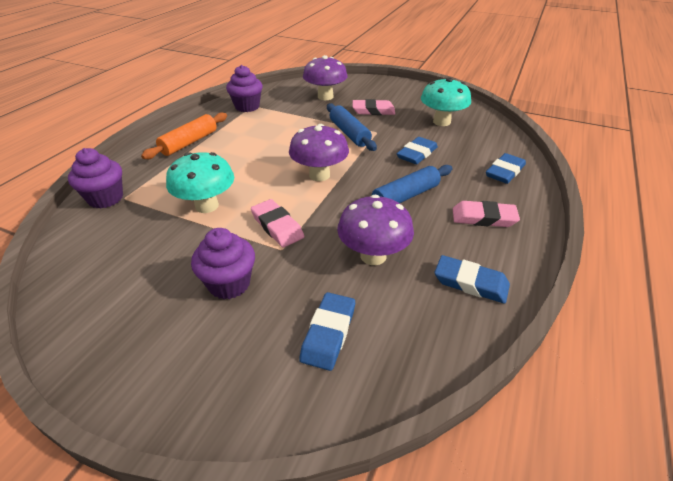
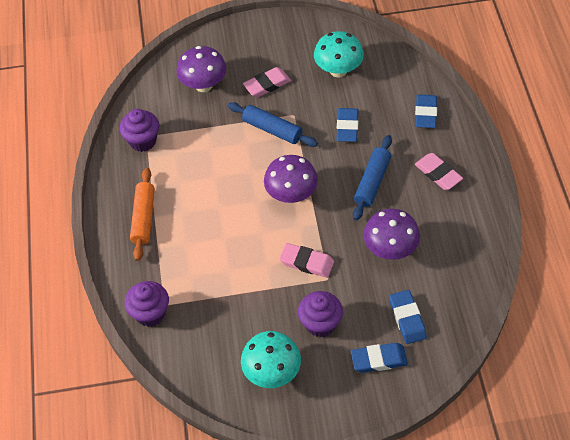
camera: 30 degrees left, 15 degrees up
(207, 206) = (237, 274): turquoise mushroom -> turquoise mushroom (272, 372)
(470, 283) = (461, 236): blue eraser -> blue eraser (379, 359)
(483, 218) = (438, 173): pink eraser -> pink eraser turned 75 degrees clockwise

